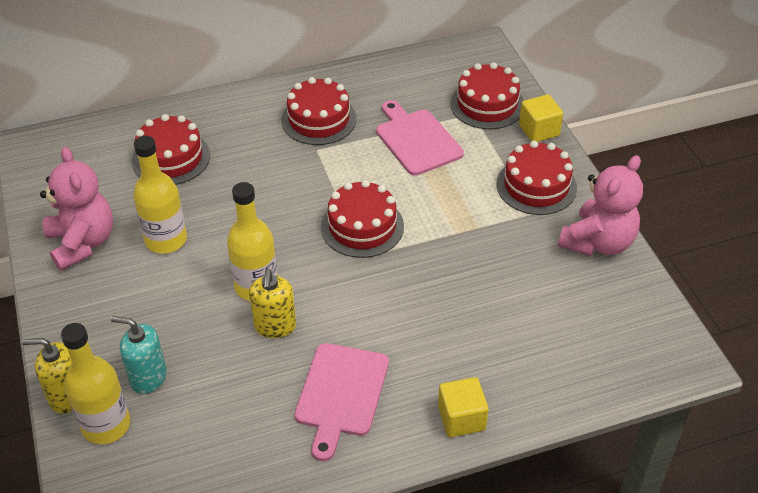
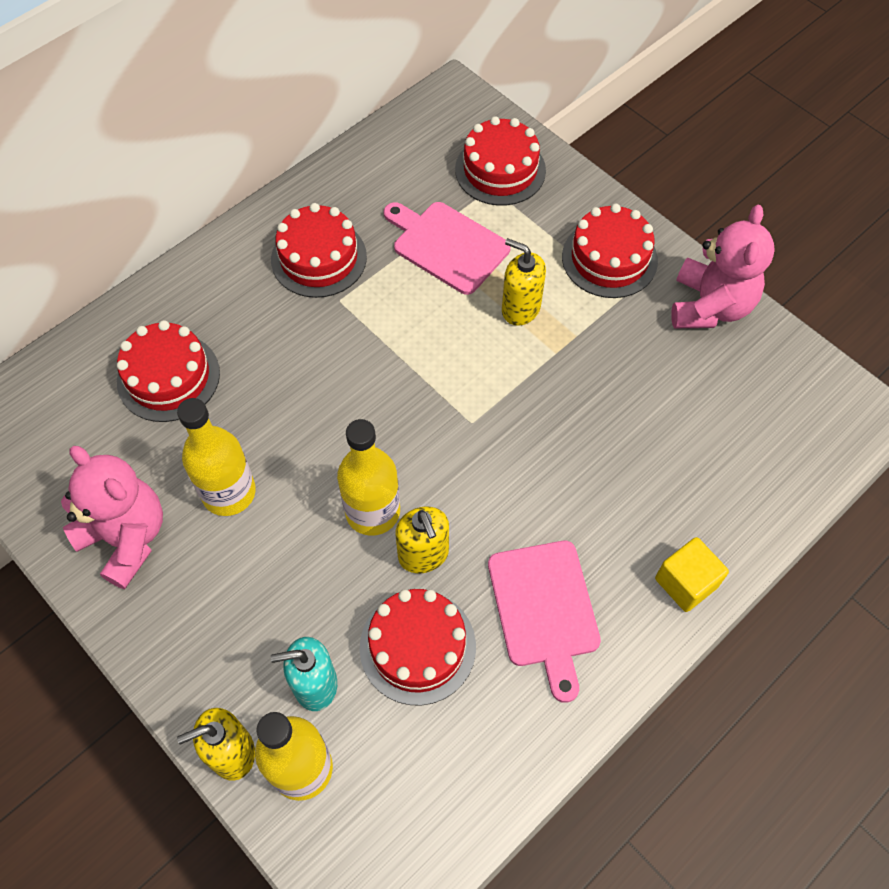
camera: 25 degrees left, 15 degrees up
(362, 226) = (449, 384): red cake -> red cake (417, 647)
(446, 196) = (520, 308): none -> yellow soap dispenser
(539, 130) = (574, 185): yellow cube -> none

